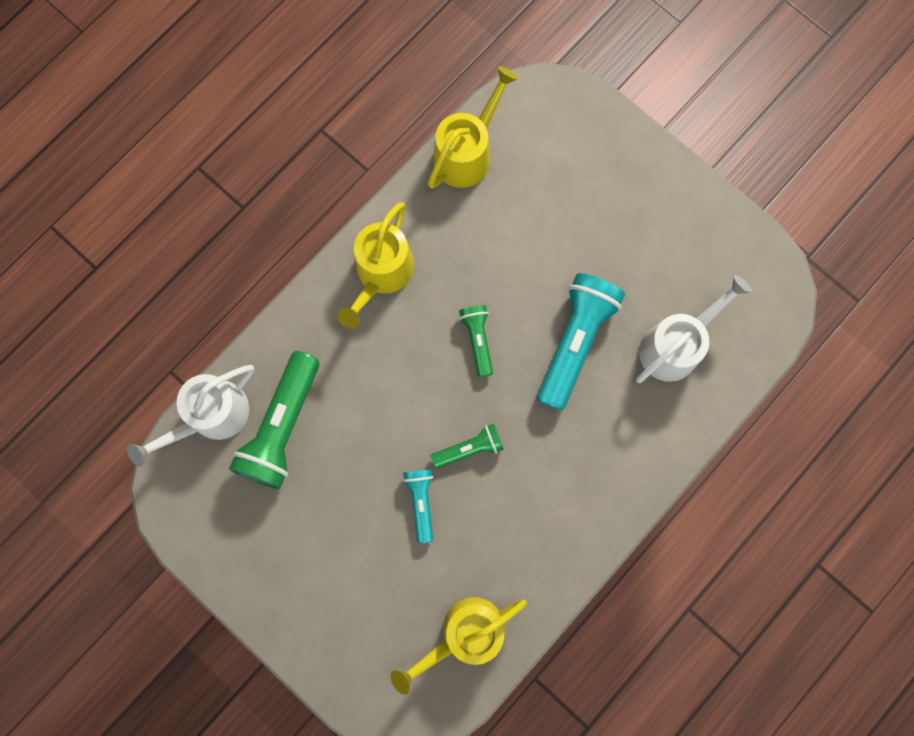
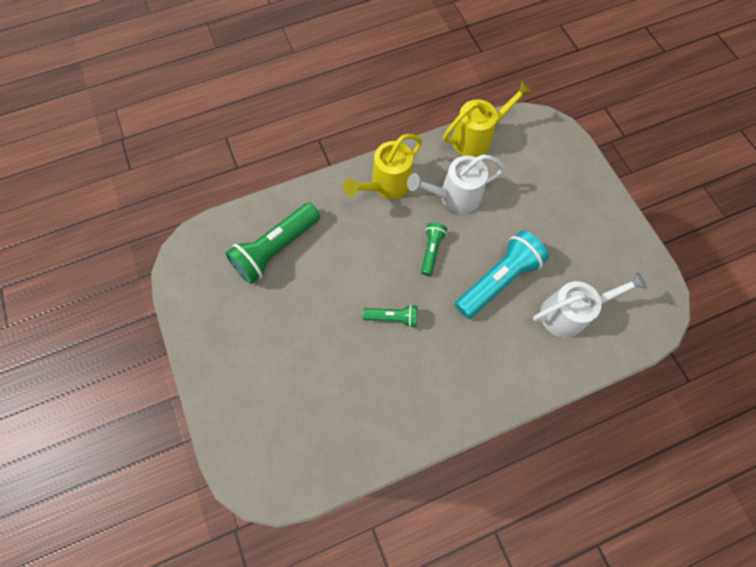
camera: 25 degrees right, 10 degrees down
(211, 417) = (235, 223): white watering can -> white watering can (454, 196)
(421, 502) = (342, 338): turquoise flashlight -> none
(464, 634) = (327, 445): yellow watering can -> none

